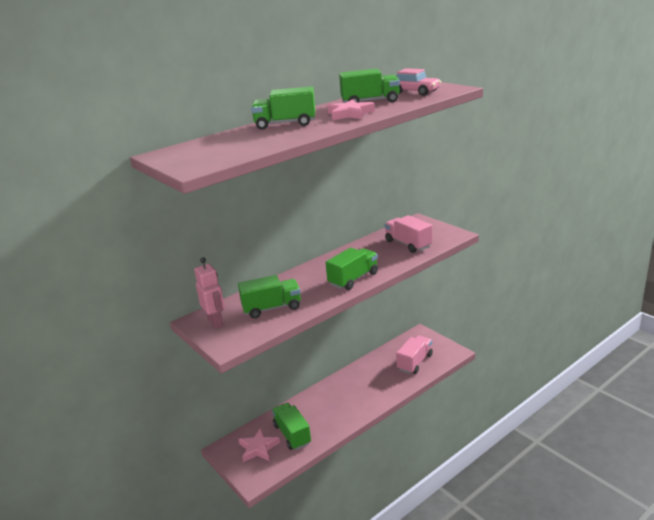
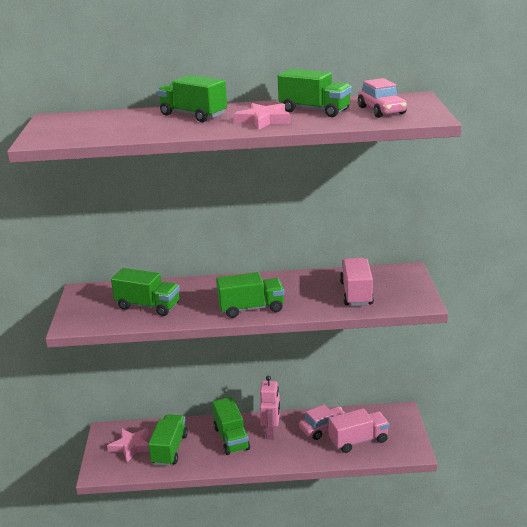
camera: 35 degrees right, 0 degrees up
(216, 322) = (92, 299): pink robot -> pink robot (271, 432)
(329, 403) = (231, 438): none -> green truck
(384, 366) = (324, 428): none -> pink car

